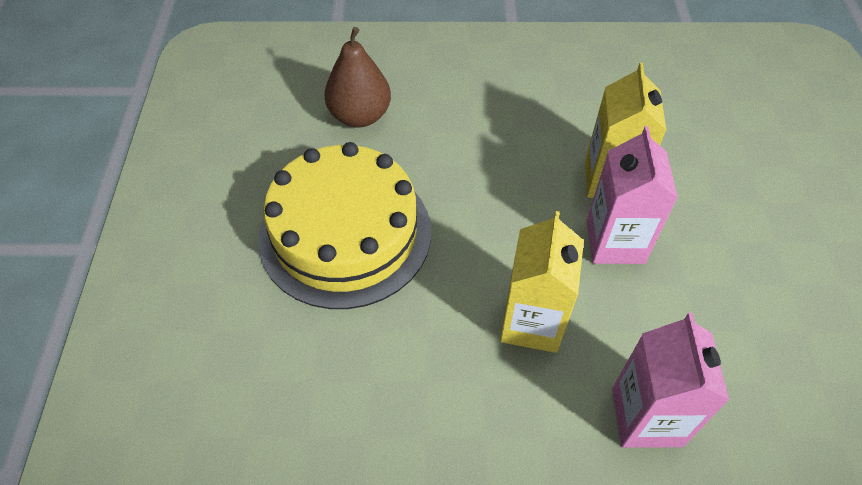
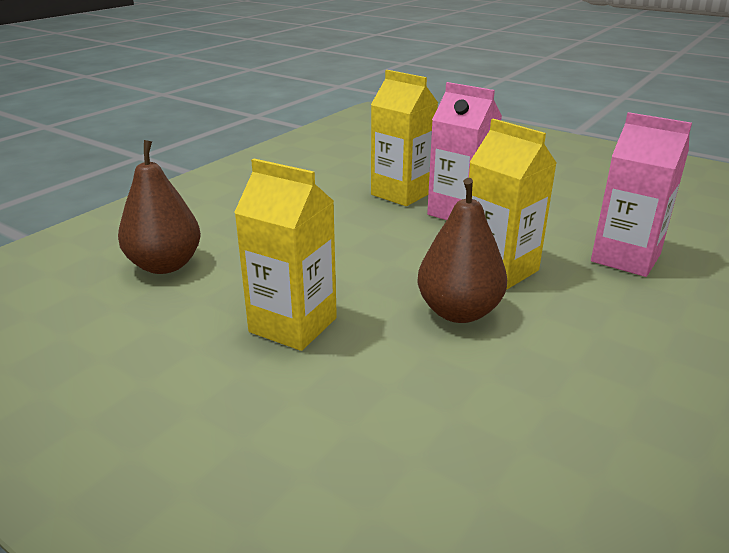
camera: 55 degrees left, 25 degrees down
(345, 233) = (293, 325): yellow cake -> yellow carton
(440, 324) = (458, 312): none -> brown pear

